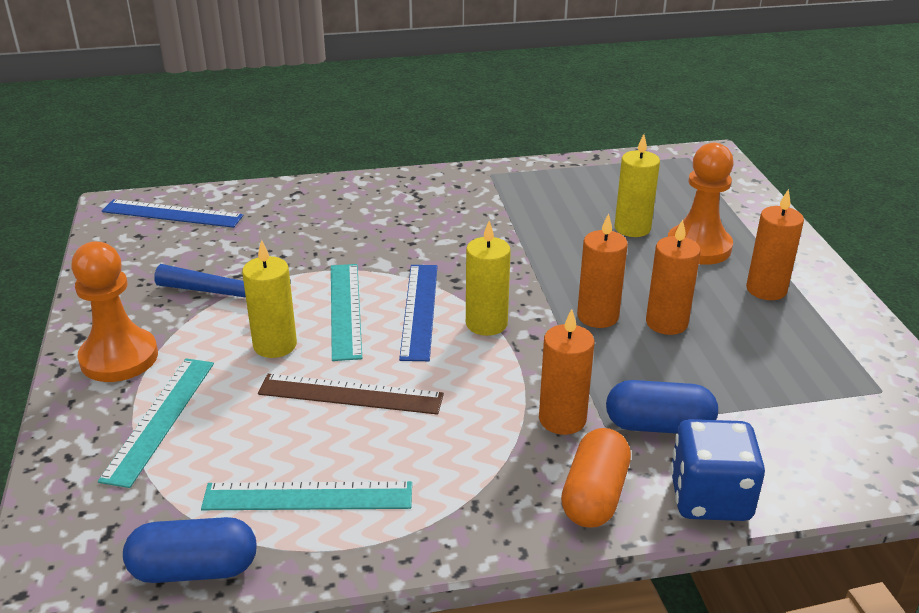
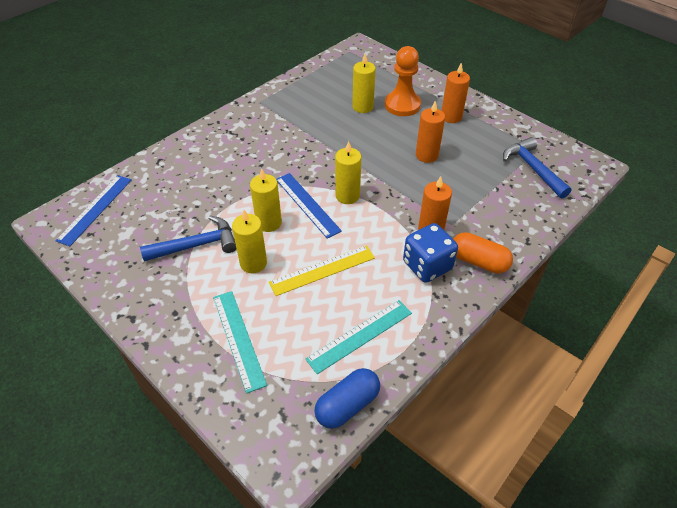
camera: 35 degrees left, 15 degrees up
(119, 358) = (172, 317): orange pawn -> none
(172, 213) = (95, 209): blue ruler -> blue ruler turned 45 degrees counterclockwise
(346, 310) = (269, 223): turquoise ruler -> yellow candle
(351, 394) = (322, 270): brown ruler -> yellow ruler
(594, 495) = (478, 261): orange capsule -> orange capsule turned 45 degrees counterclockwise
(597, 316) = (394, 166): orange candle -> none
(658, 426) = (472, 212): blue capsule -> none
(710, 498) = (521, 236): blue dice -> blue dice (427, 265)
(841, 414) = (533, 168): none -> blue hammer

